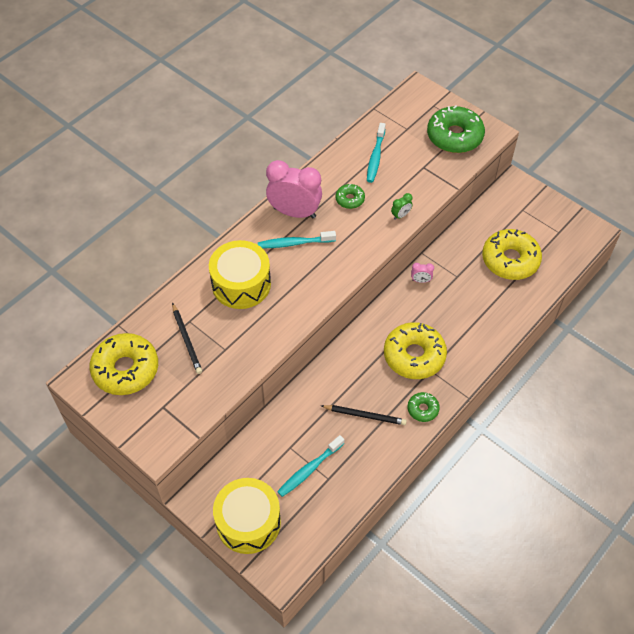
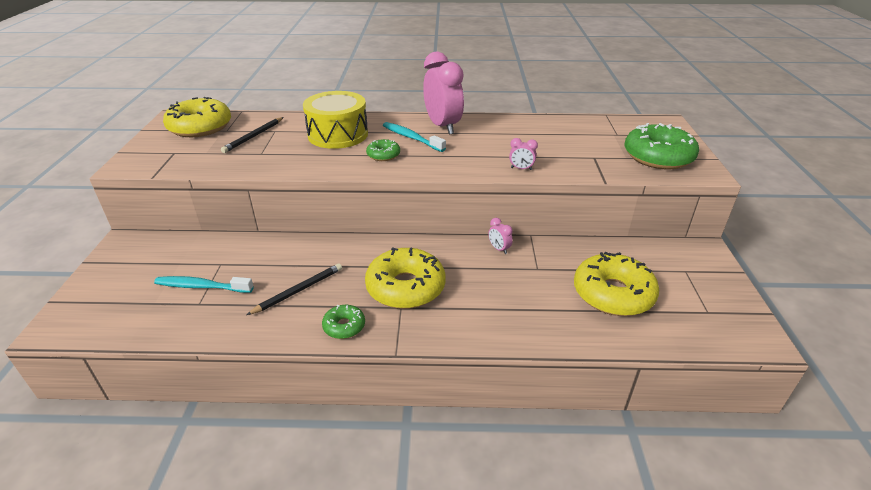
camera: 50 degrees right, 20 degrees down
(248, 522) = (113, 279): yellow drum -> none
(350, 199) = (496, 141): green donut -> green donut (383, 155)
(365, 415) = (298, 290): black pencil -> black pencil turned 105 degrees counterclockwise
(375, 157) = (560, 134): turquoise toothbrush -> none
(400, 215) = (521, 169): green clock -> pink clock

